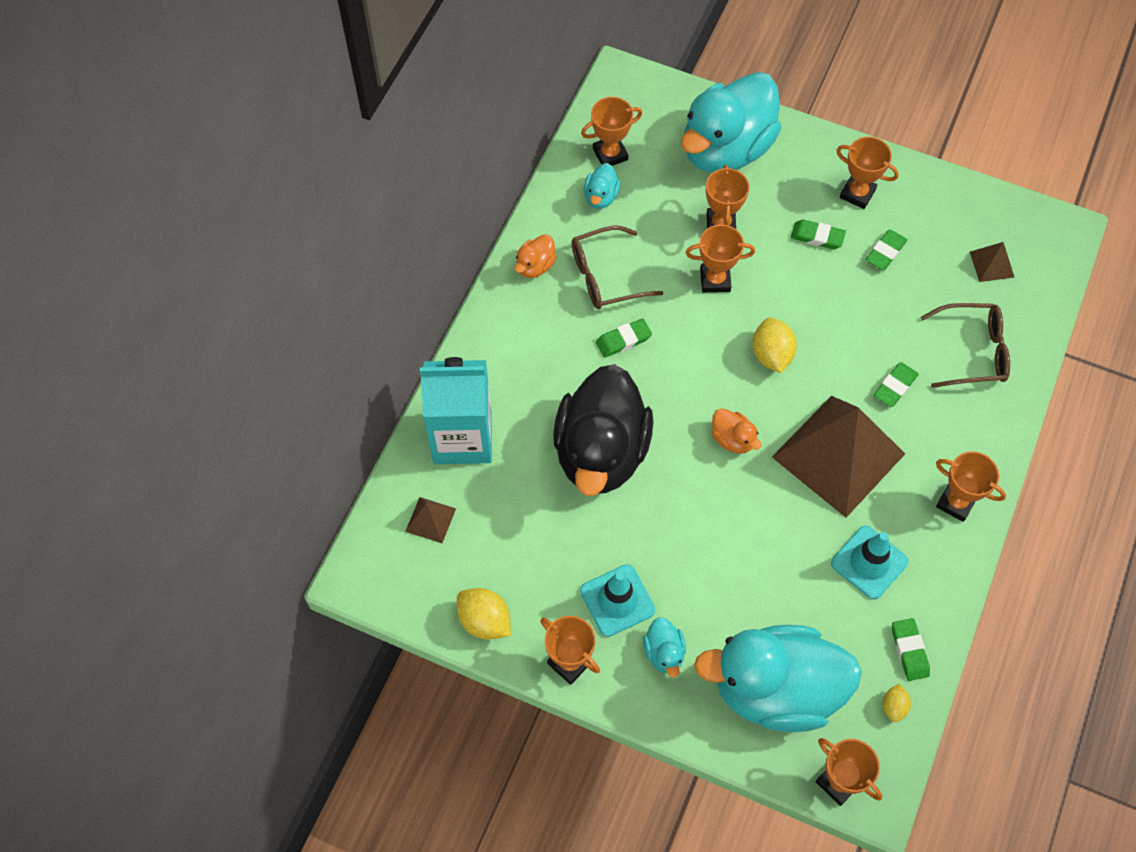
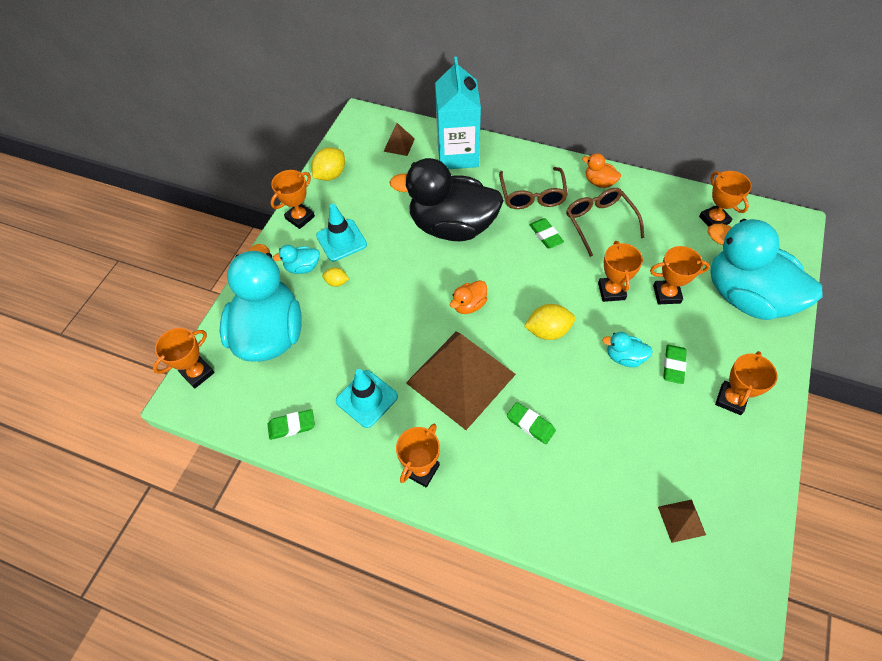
camera: 90 degrees right, 5 degrees down
(601, 197) = (671, 216): turquoise duck -> turquoise duck (624, 357)
(885, 252) = (671, 421): green eraser -> none
(893, 706) = (248, 412): yellow lemon -> yellow lemon (337, 282)
(971, 351) = (577, 494): brown glasses -> brown glasses (532, 195)

